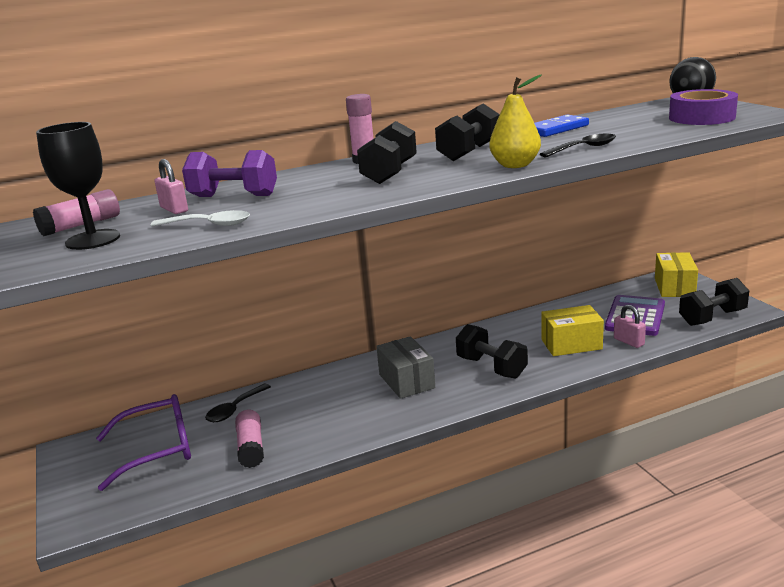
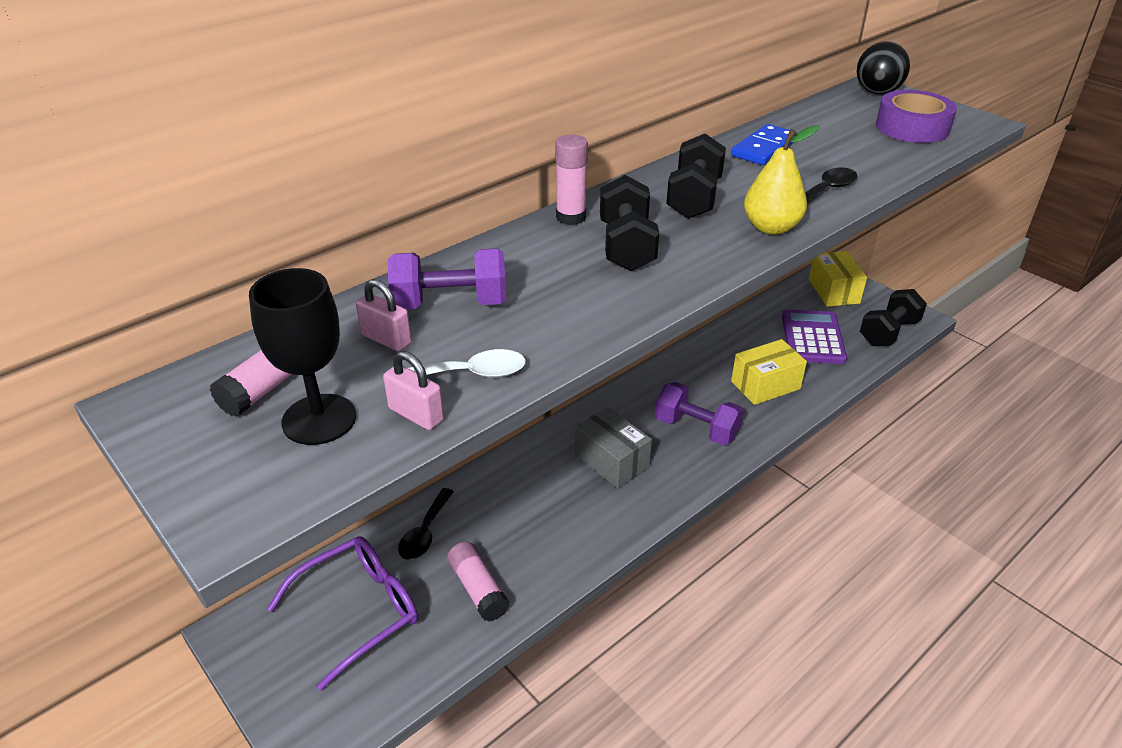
camera: 20 degrees left, 15 degrees up
(491, 367) = (696, 429): black dumbbell -> purple dumbbell
(628, 342) = (822, 375): pink padlock -> pink padlock (416, 414)

